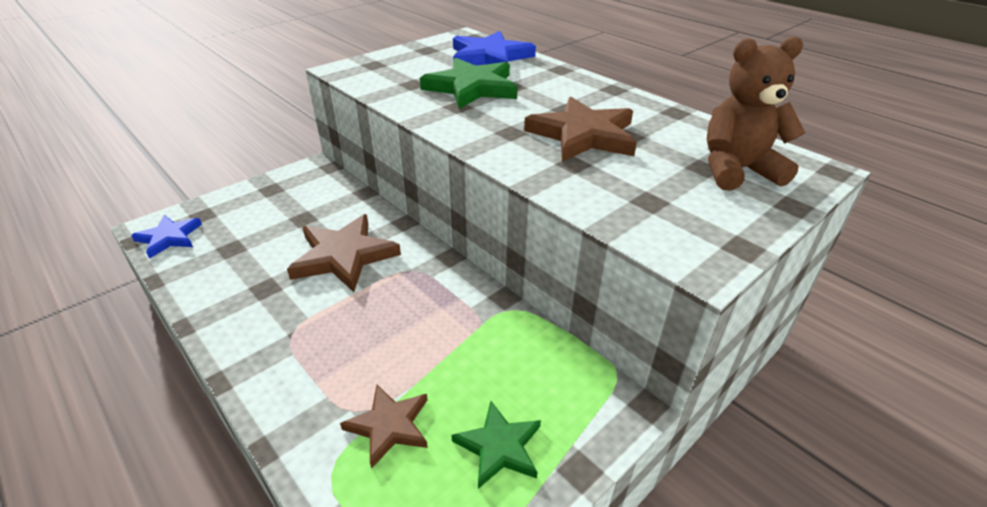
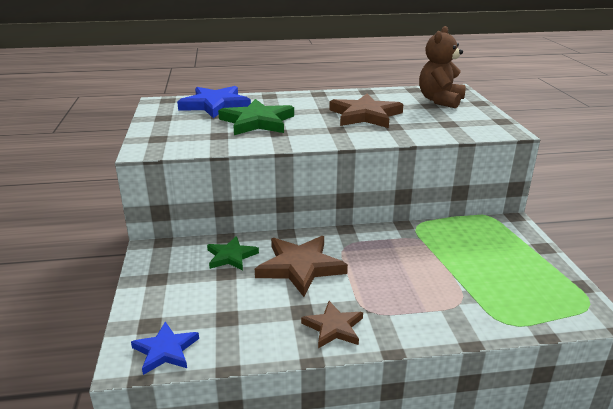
camera: 55 degrees left, 10 degrees down
(389, 426) = (481, 293): brown star -> brown star (333, 327)
(499, 446) = (517, 263): green star -> green star (231, 256)

